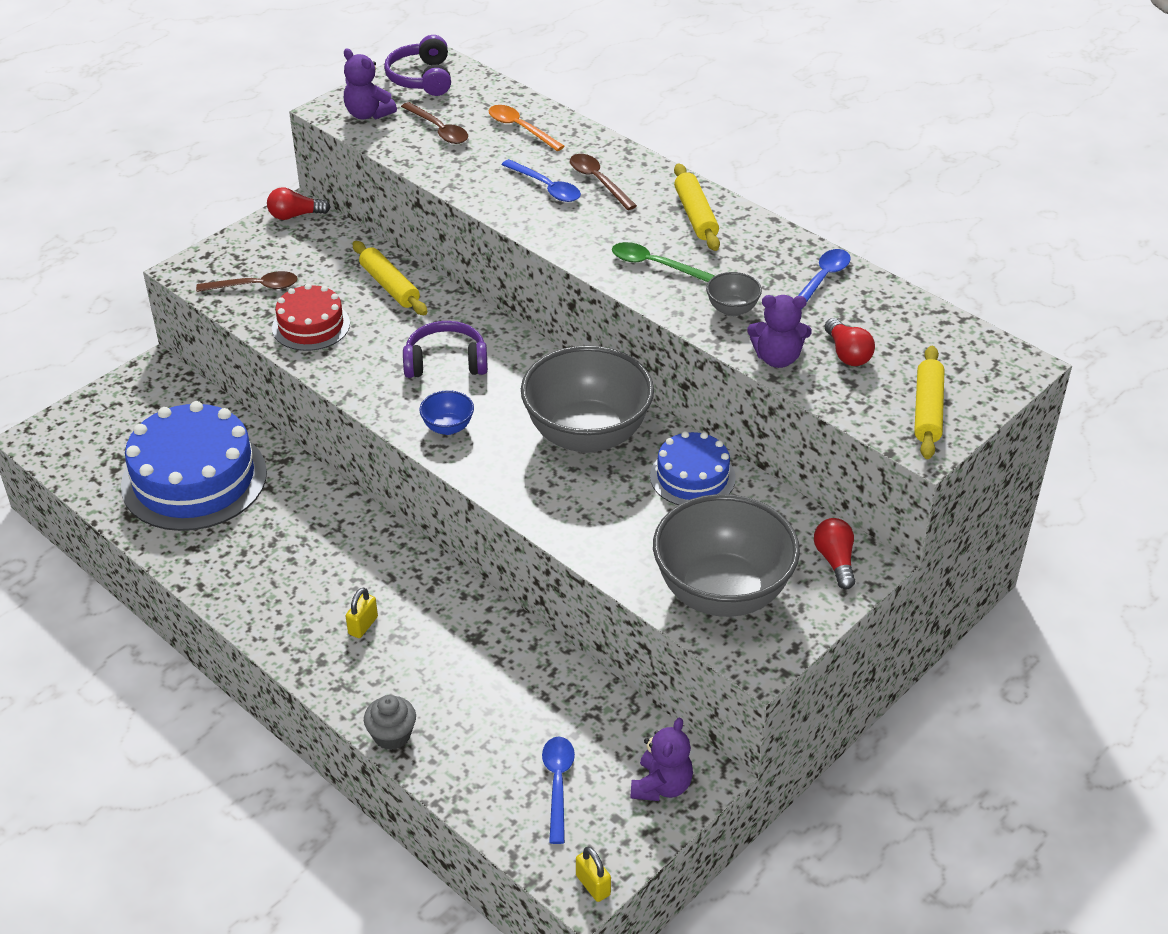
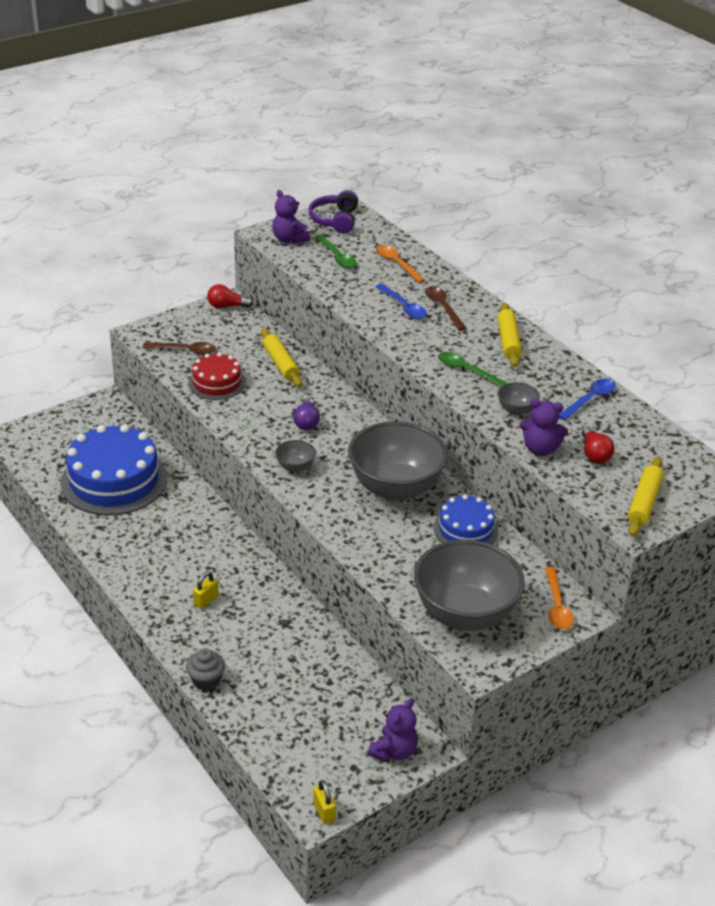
camera: 10 degrees right, 5 degrees down
(439, 130) = (337, 257): brown spoon -> green spoon
(446, 362) = (306, 422): purple headphones -> purple light bulb
(448, 427) = (295, 467): blue bowl -> grey bowl
(558, 784) = (317, 736): blue spoon -> none
(835, 561) = (557, 606): red light bulb -> orange spoon

